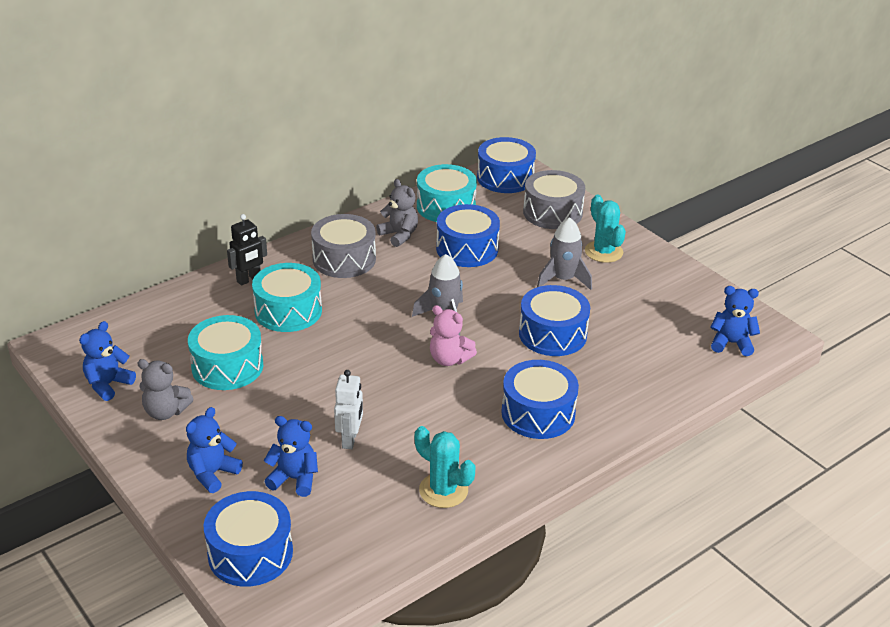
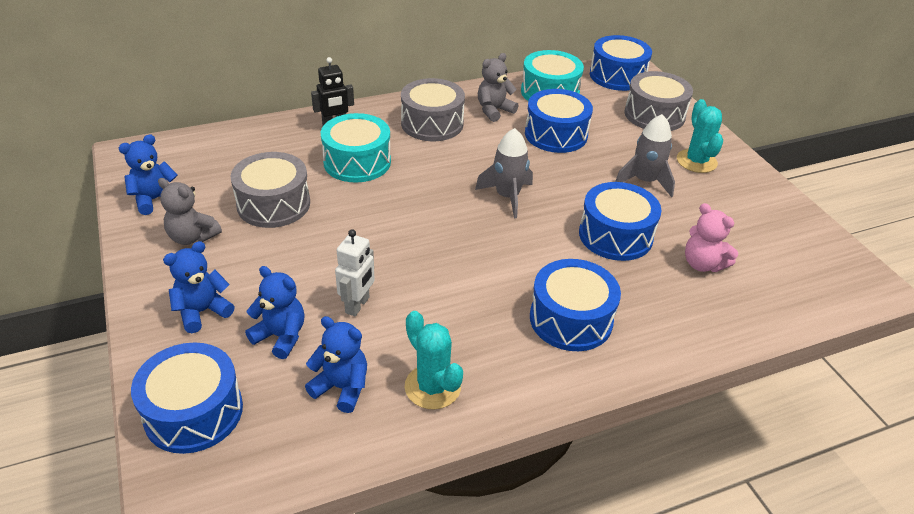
camera: 15 degrees right, 5 degrees up
(227, 366) = (273, 204): turquoise drum -> grey drum
(399, 235) = (494, 110): grey teddy bear -> grey teddy bear turned 105 degrees counterclockwise
(449, 359) = (496, 240): pink teddy bear -> pink teddy bear (702, 264)
(731, 343) = (816, 284): blue teddy bear -> blue teddy bear (342, 387)

